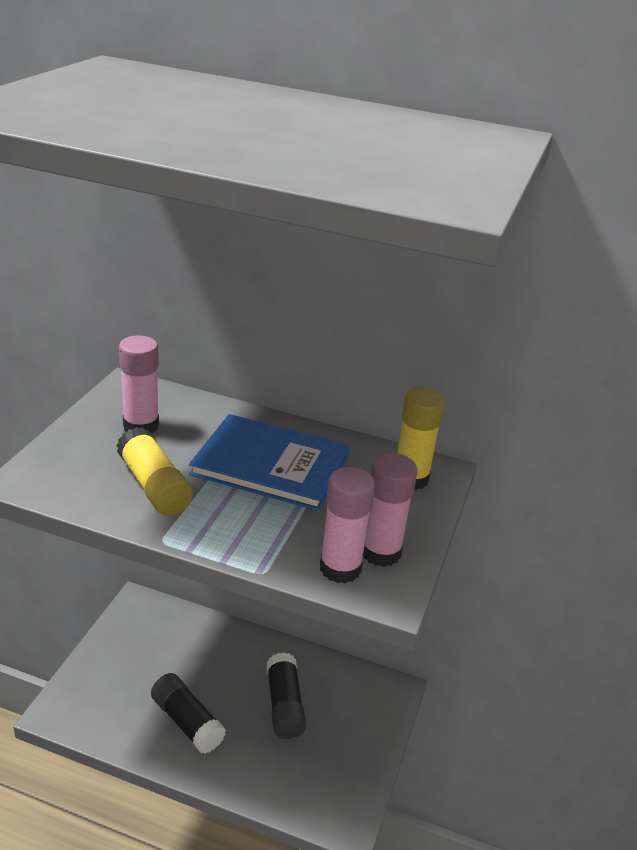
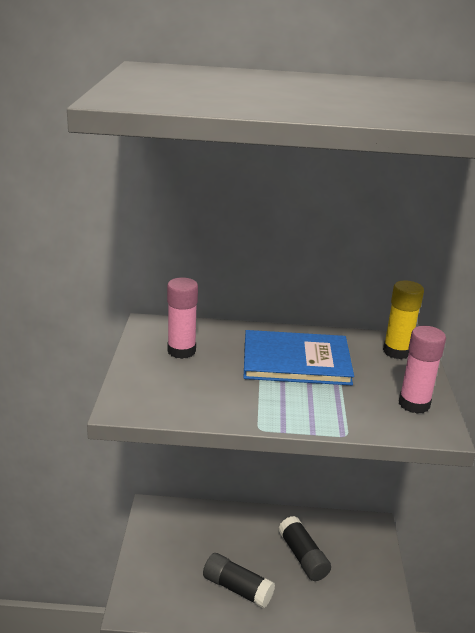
camera: 15 degrees left, 5 degrees down
(154, 486) = (224, 392): yellow glue stick -> none
(340, 568) = (396, 420): pink glue stick -> none

